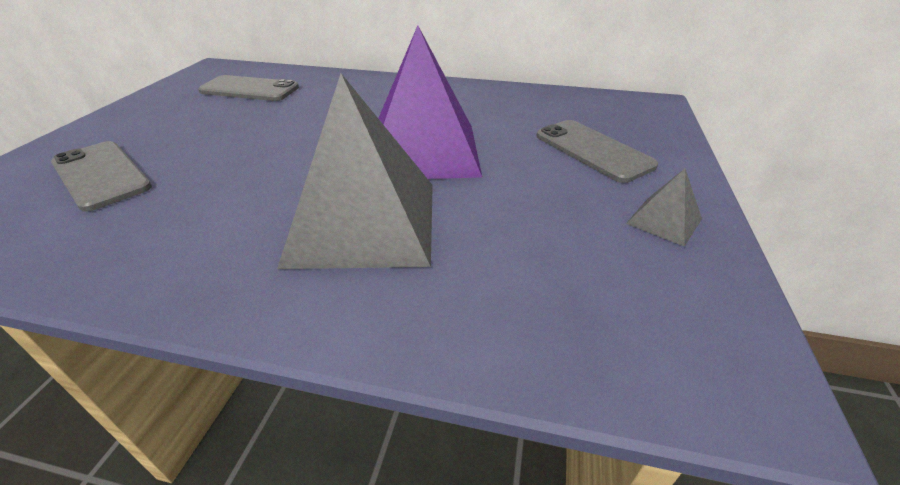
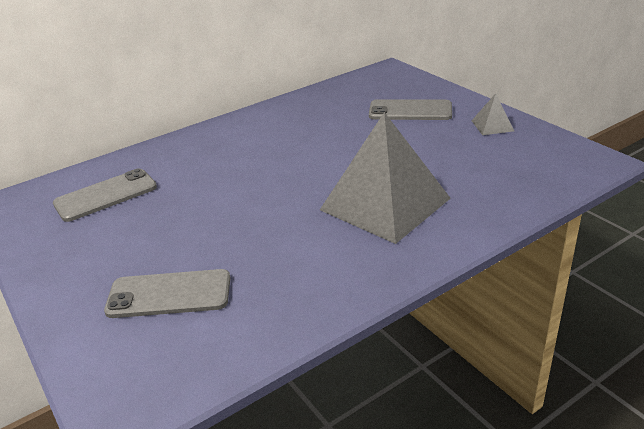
camera: 45 degrees left, 5 degrees down
(423, 151) = (332, 159): purple pyramid -> none

